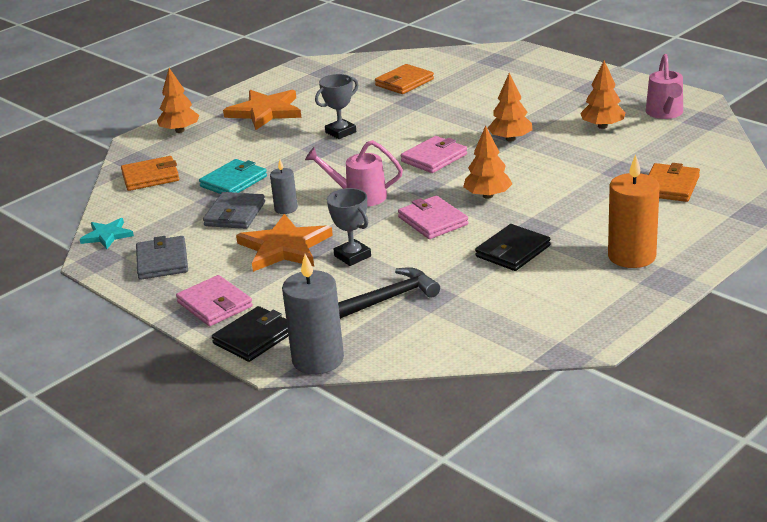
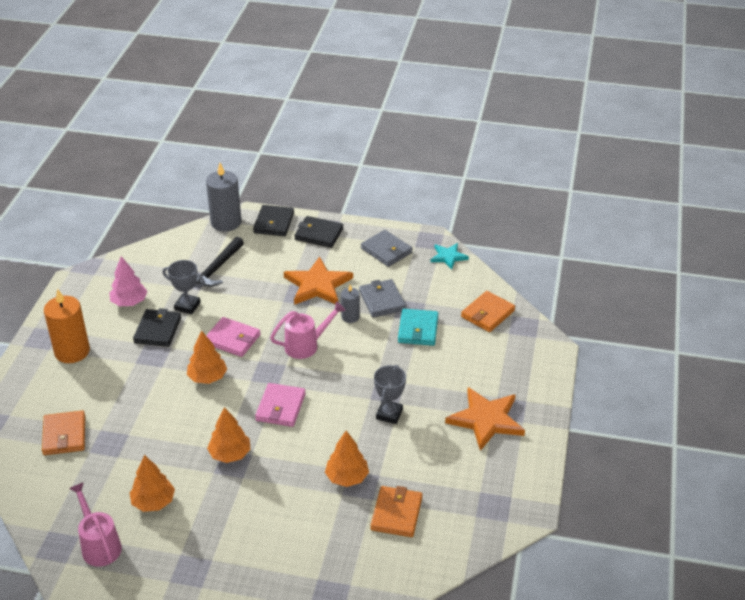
camera: 145 degrees right, 10 degrees up
(180, 130) = (532, 370): orange tree -> orange tree (347, 477)
(215, 304) = (319, 234): pink wallet -> black wallet
(352, 256) = (265, 292): grey trophy -> grey trophy (187, 306)
(529, 291) = (129, 302): none -> pink tree

